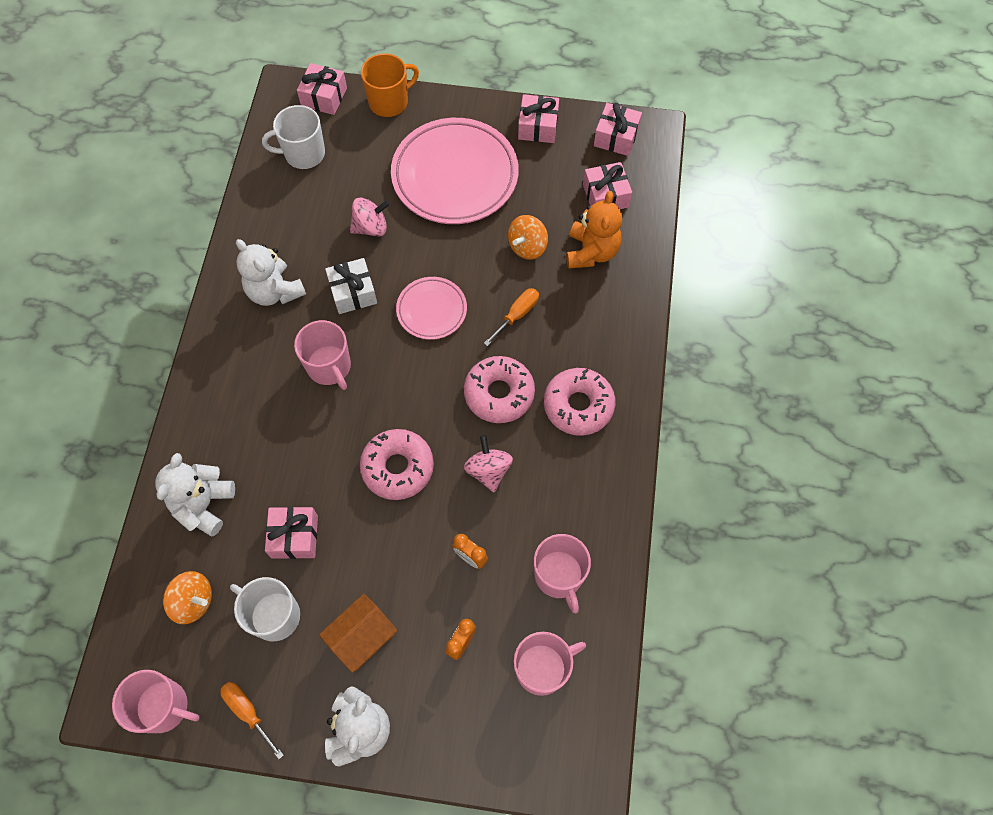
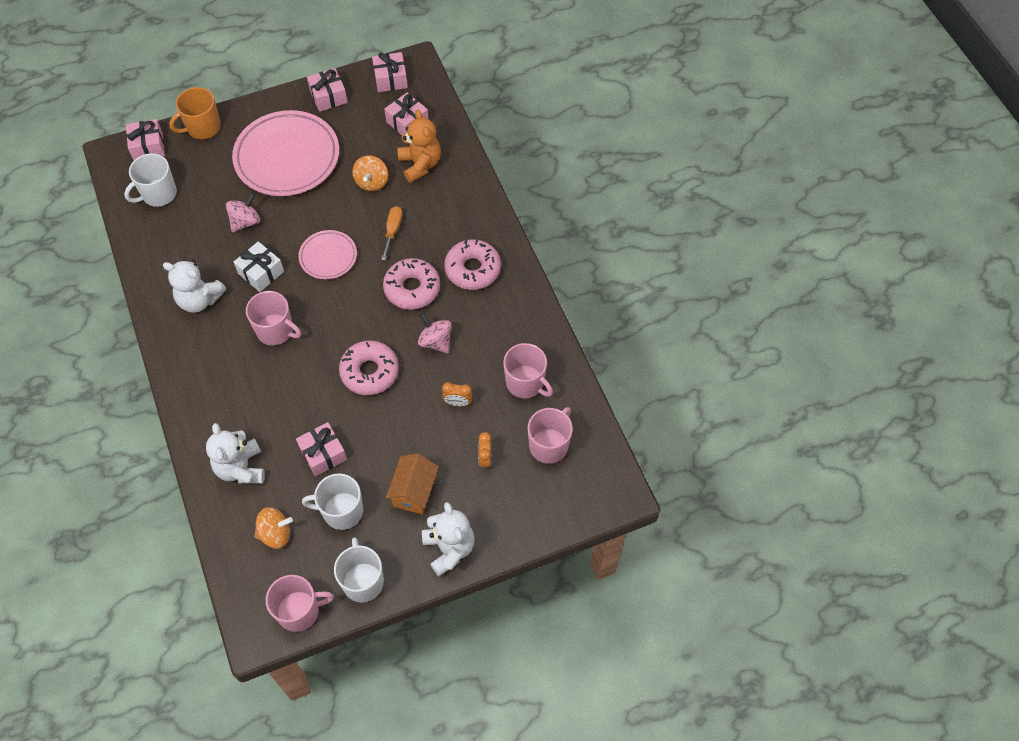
camera: 30 degrees left, 5 degrees down
(248, 712) = (363, 581): orange screwdriver -> white mug
(389, 102) = (203, 128): orange mug -> orange mug turned 150 degrees counterclockwise

